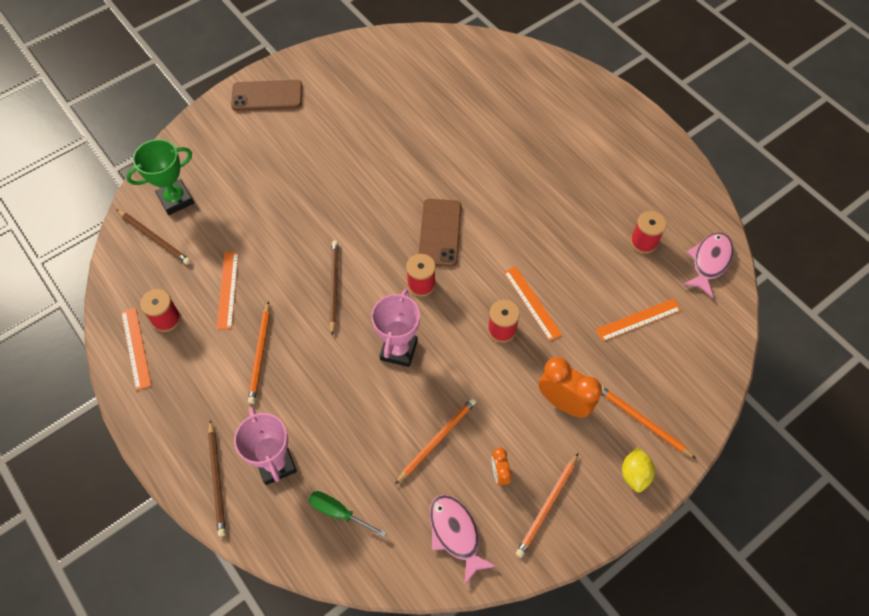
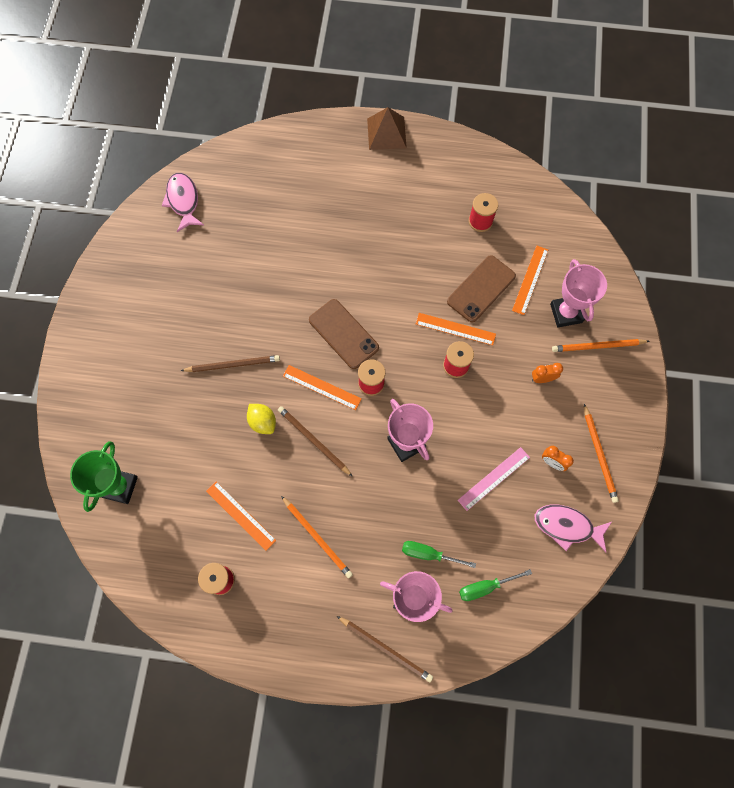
camera: 45 degrees left, 10 degrees up
(136, 348) = (222, 622): orange ruler -> orange ruler (322, 387)
(154, 238) = (138, 531): brown pencil -> brown pencil (233, 365)
(267, 96) = (95, 341): brown phone -> brown phone (481, 289)
(324, 444) = (428, 554): none -> green screwdriver
(437, 439) = (494, 478): orange pencil -> pink ruler
(563, 403) = (542, 379): orange clock -> orange clock, size x0.53
(634, 474) = (626, 385): yellow lemon -> yellow lemon (263, 422)
(635, 120) = (386, 133): none -> brown pyramid
(642, 371) = (566, 313): none -> pink trophy
(709, 262) = (532, 200): pink fish -> pink fish (183, 201)

